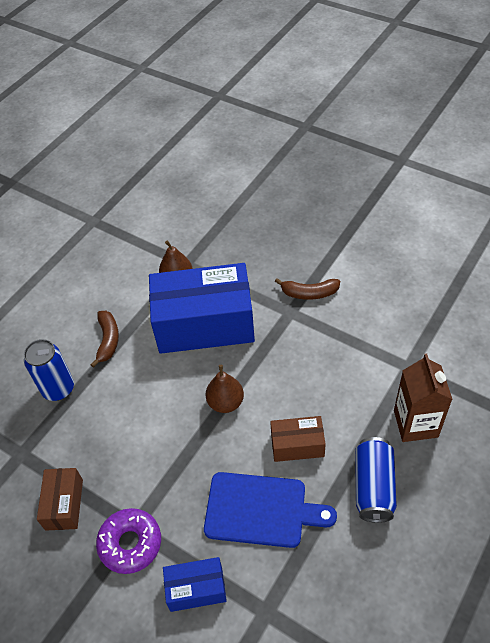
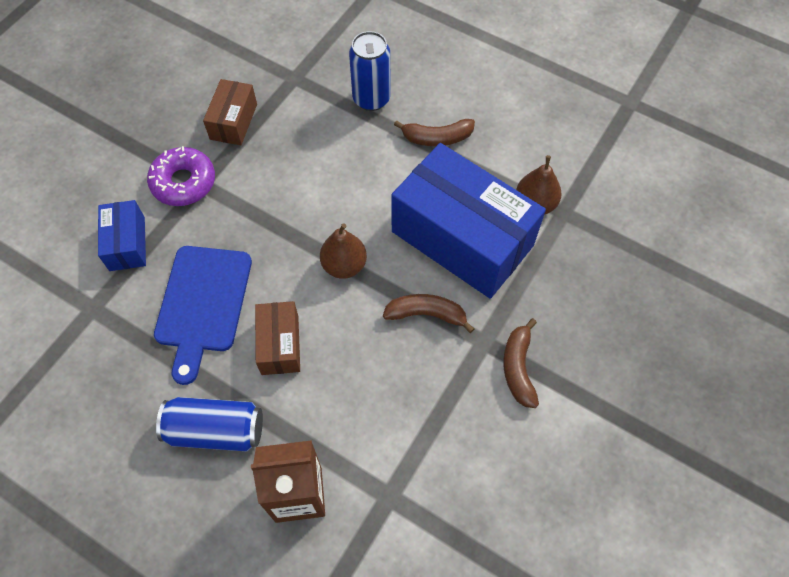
camera: 85 degrees right, 10 degrees up
(64, 504) = (233, 122): brown box -> brown box turned 75 degrees counterclockwise
(204, 324) = (462, 238): blue box -> blue box turned 45 degrees counterclockwise
(269, 346) = (426, 314): none -> brown banana

